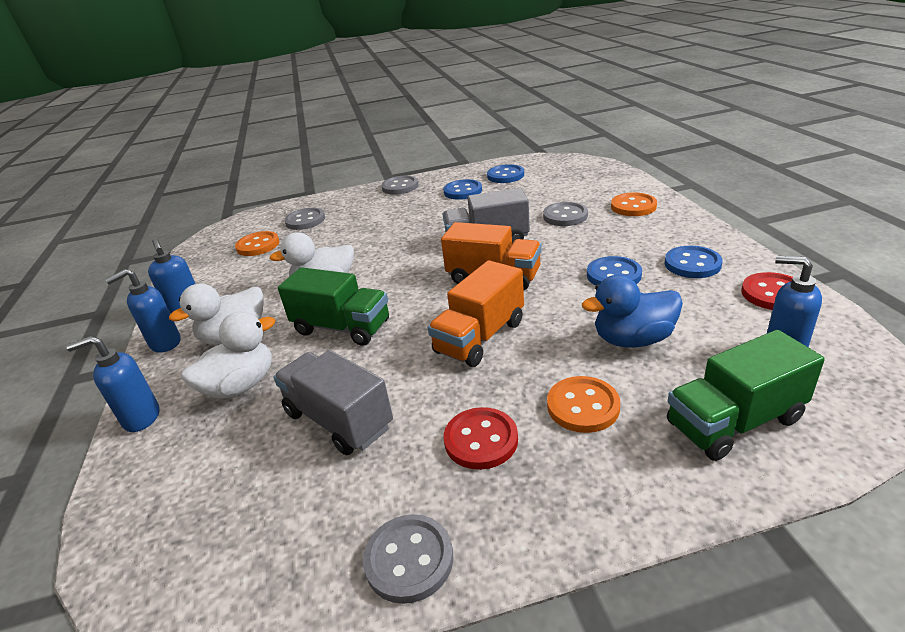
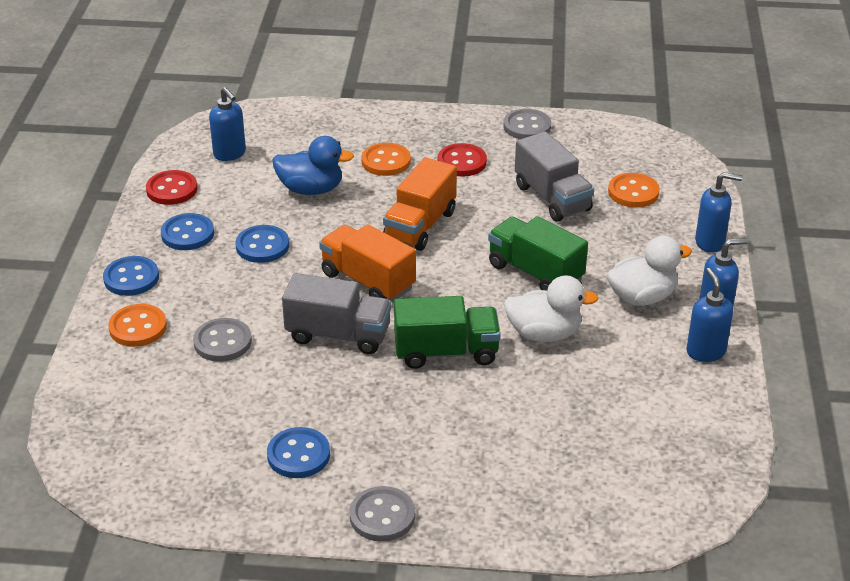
camera: 165 degrees left, 5 degrees up
(241, 386) = (630, 245): white duck -> none
(258, 245) = (629, 443): orange button -> orange button (633, 192)
(305, 220) = (556, 480): grey button -> none
(480, 337) = (420, 226): orange truck -> orange truck turned 150 degrees clockwise
(505, 175) = (210, 471): blue button -> blue button (131, 278)
(734, 422) = (310, 131): green truck -> green truck (446, 352)

